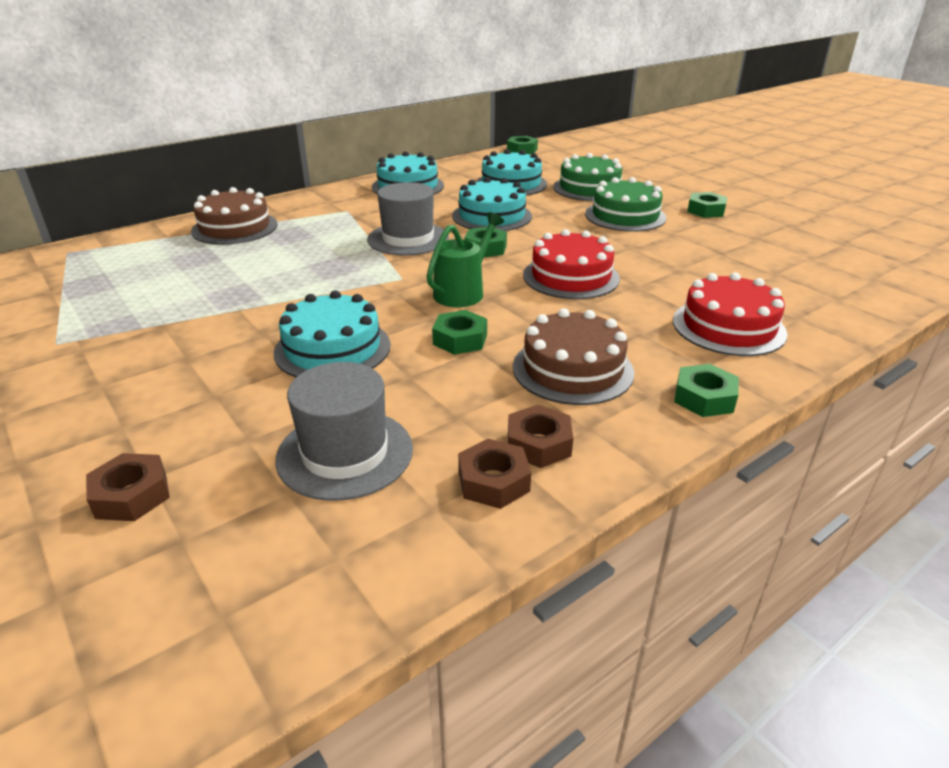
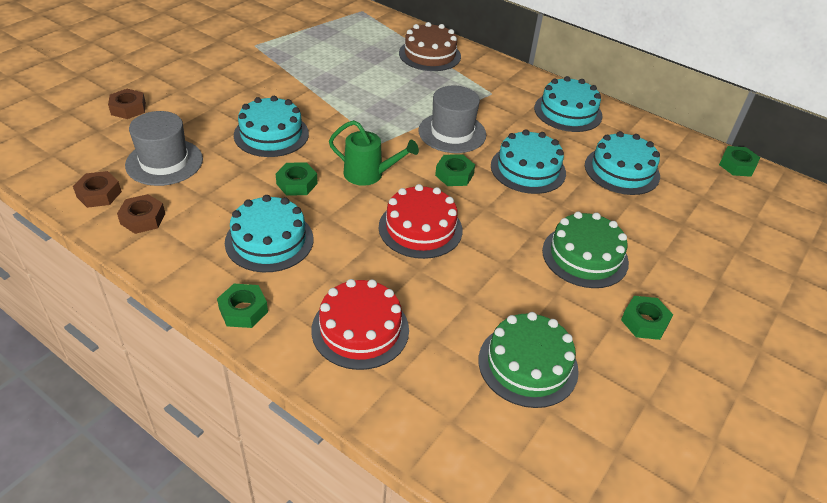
camera: 70 degrees right, 10 degrees up
(539, 444) = (179, 233): brown nut -> brown nut (99, 194)
(572, 369) = (269, 240): brown cake -> turquoise cake
(589, 188) = (650, 225): green cake -> green cake (528, 364)

